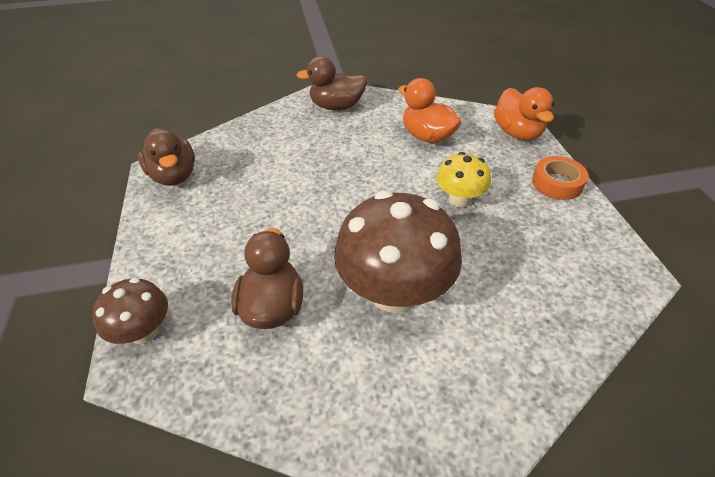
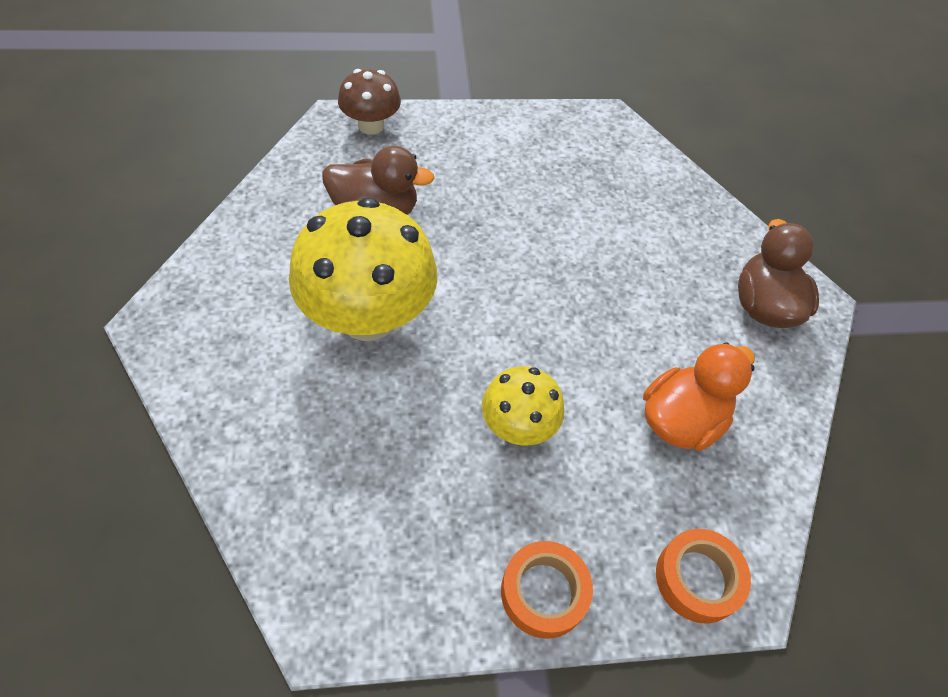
camera: 90 degrees right, 10 degrees up
(174, 176) = (592, 133): brown duck -> none
(394, 292) = (368, 316): brown mushroom -> yellow mushroom
(517, 133) = (697, 579): orange duck -> orange tape

